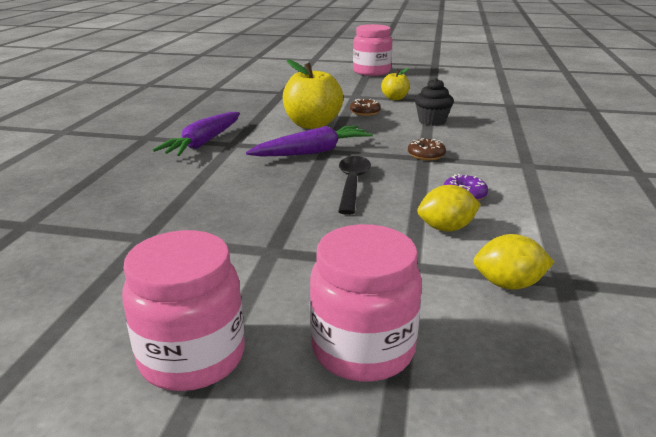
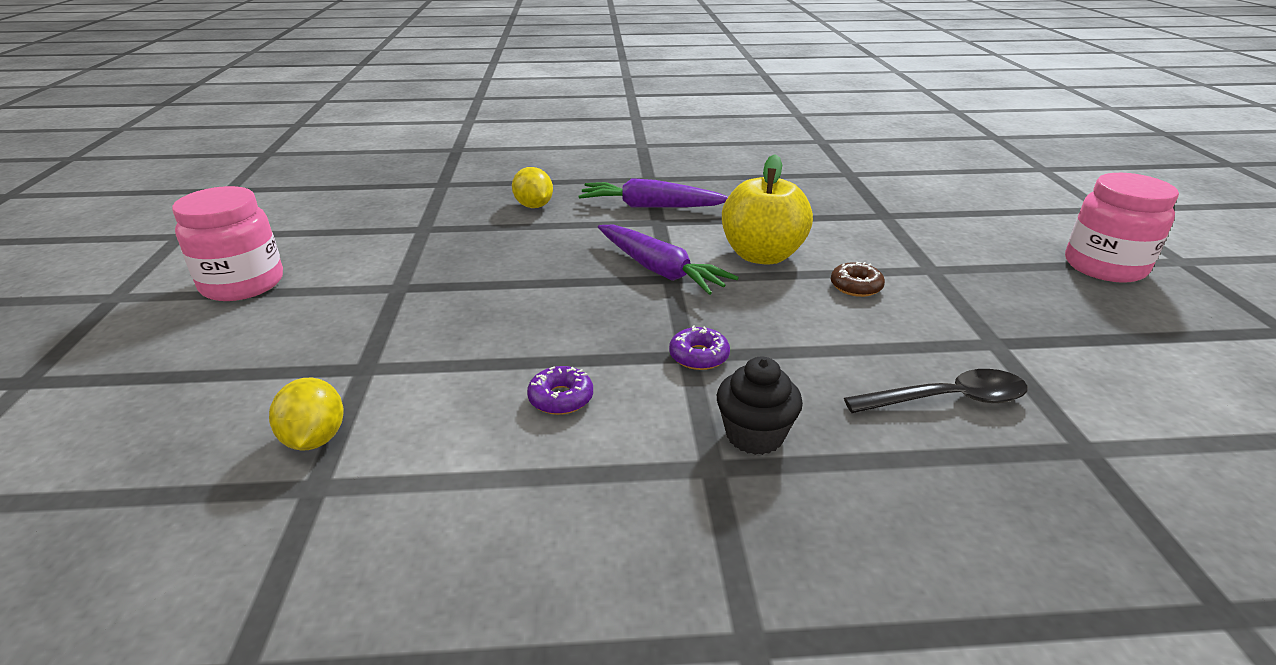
camera: 75 degrees right, 5 degrees up
(352, 184) = (568, 309): black spoon -> black spoon (947, 400)
(363, 349) = (226, 354): pink jar -> none
(395, 98) = (961, 305): yellow apple -> none
(426, 155) = (699, 356): brown donut -> purple donut
(432, 121) = (867, 352): black cupcake -> black cupcake (754, 435)
(446, 228) = (454, 387): yellow lemon -> yellow lemon (534, 206)

